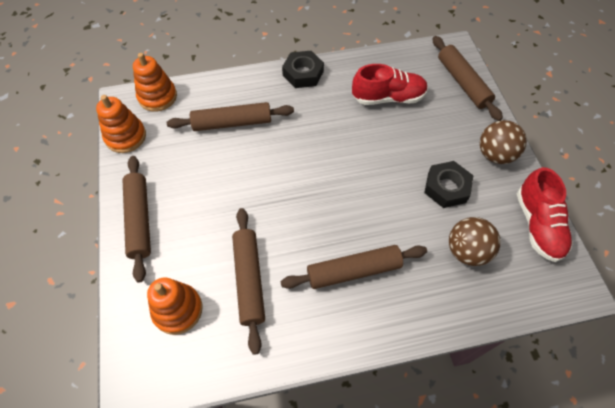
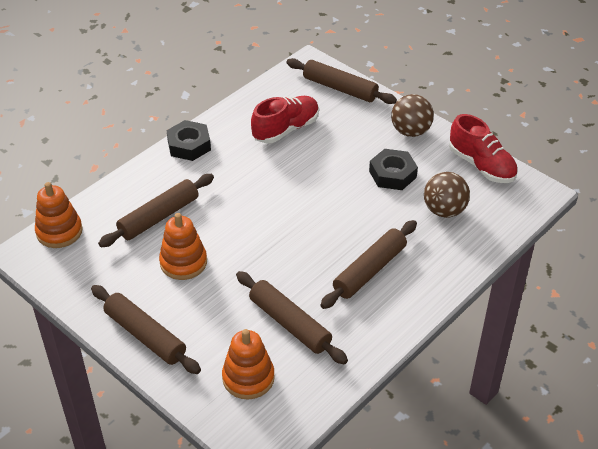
camera: 35 degrees left, 15 degrees down
(125, 136) = (60, 280): orange stacking toy -> orange stacking toy (183, 262)

